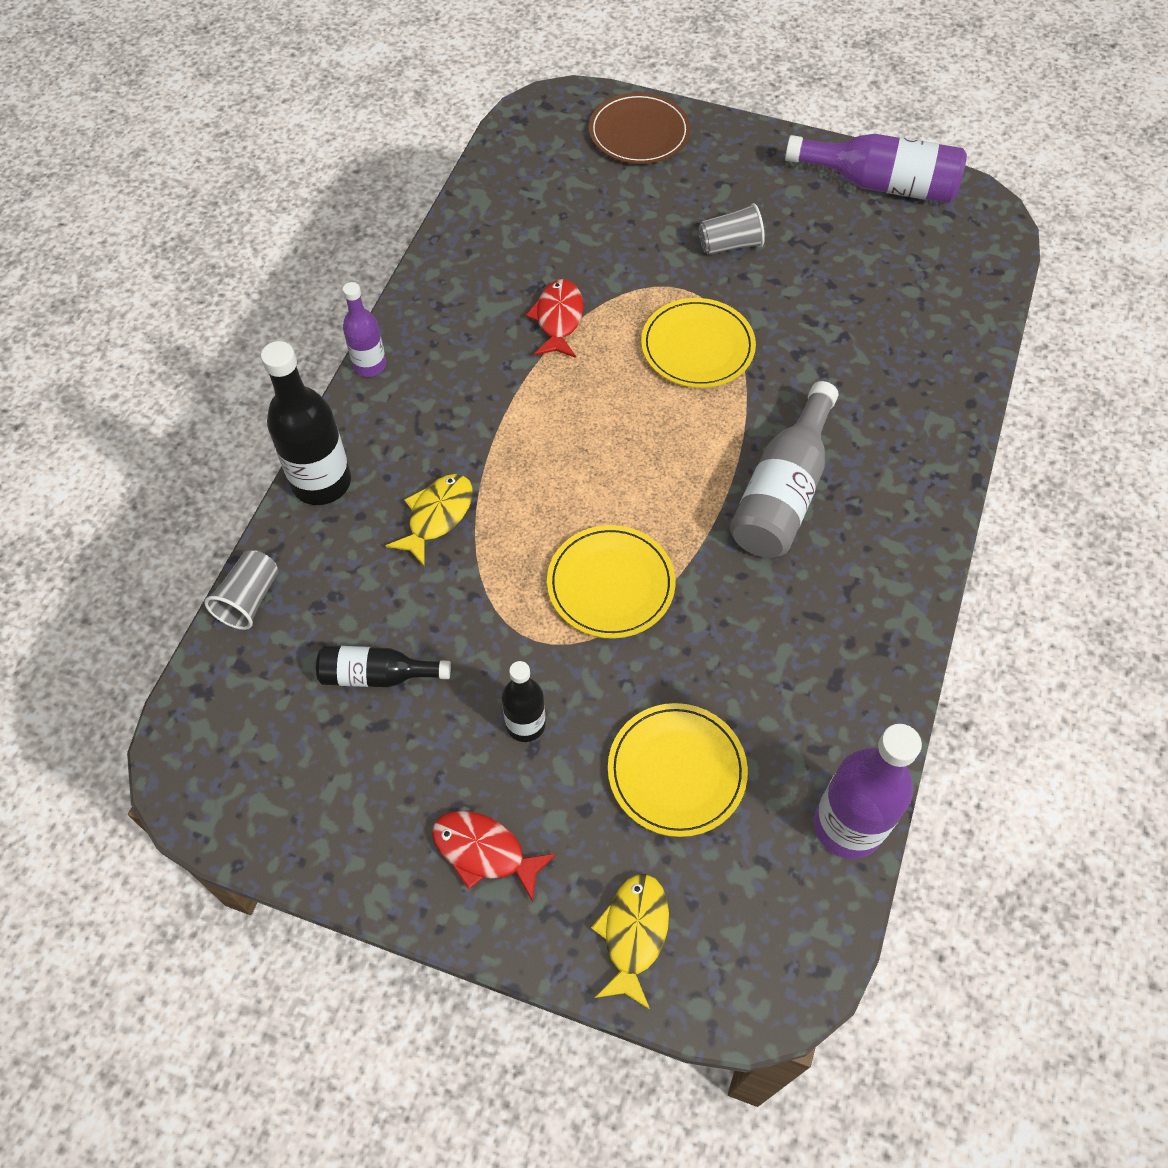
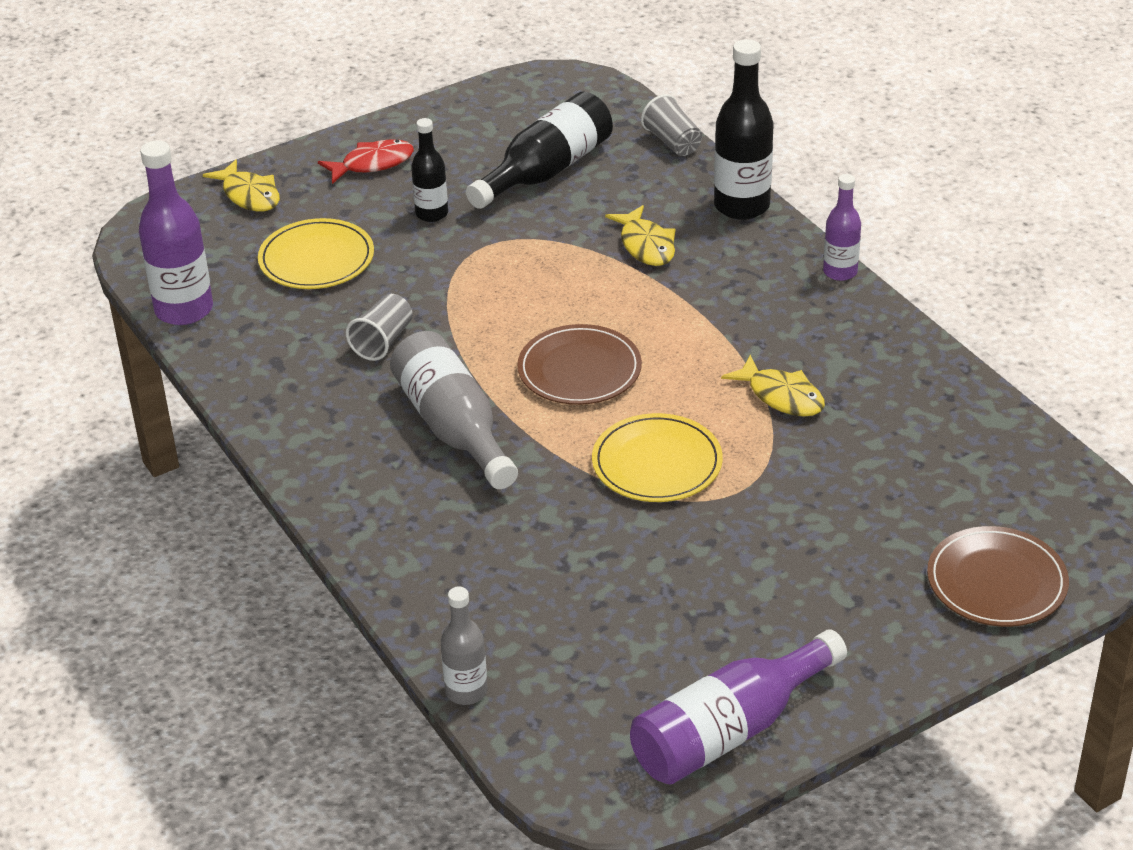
camera: 130 degrees right, 20 degrees down
(377, 675) = (546, 171): black bottle -> black bottle, size x1.69
(558, 319) = (781, 396): red fish -> yellow fish
(610, 584) = (486, 298): yellow plate -> none
(641, 456) = (579, 370): none -> brown plate
(730, 245) = (760, 556): grey cup -> grey cup (383, 341)
(993, 316) = (466, 691): none -> grey bottle

